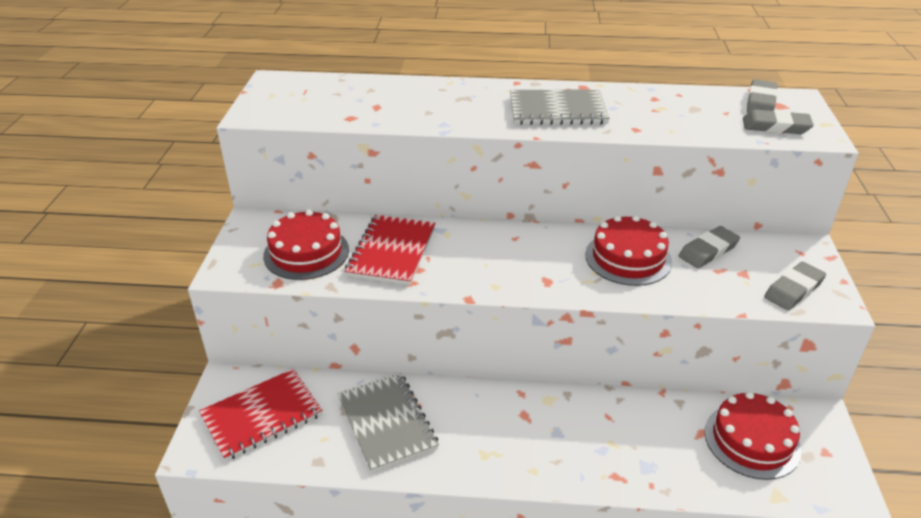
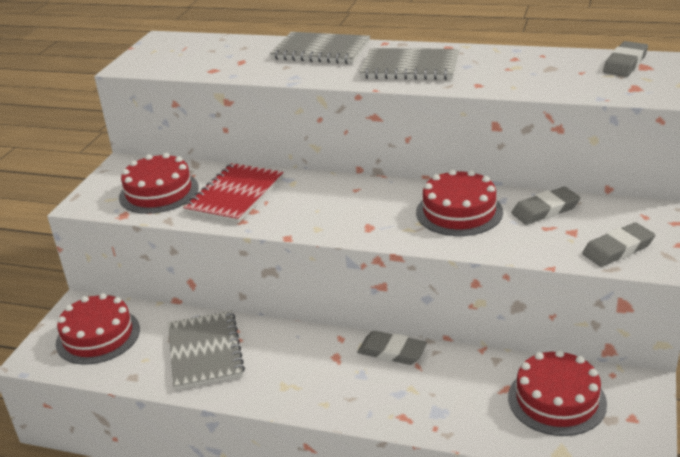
camera: 15 degrees right, 5 degrees down
(262, 415) = (98, 336): red notebook -> red cake
(455, 92) = (321, 50): none -> grey notebook
(775, 126) = (626, 85): grey eraser -> grey eraser (392, 352)

